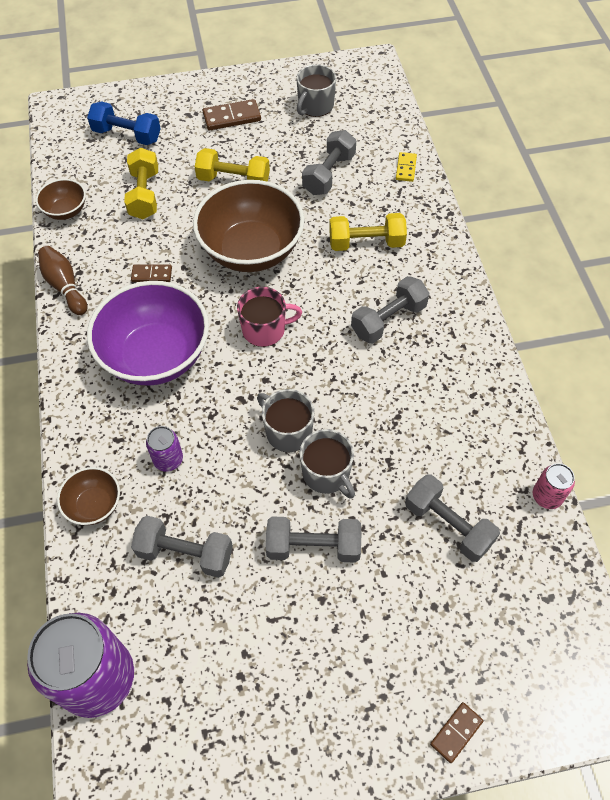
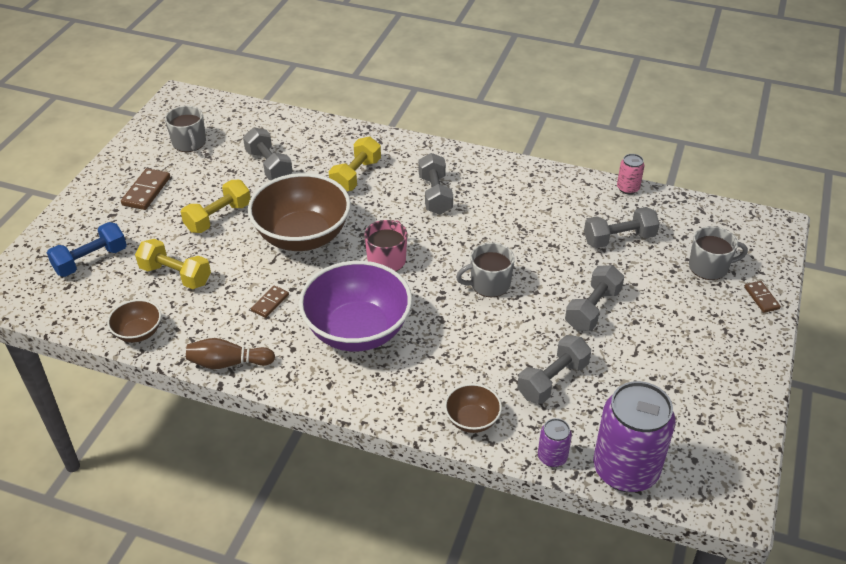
camera: 60 degrees left, 15 degrees down
(168, 460) = (463, 360): purple can -> purple can (552, 457)
(327, 474) = (539, 279): grey mug -> grey mug (709, 267)
(406, 168) = (305, 127): yellow domino -> none

